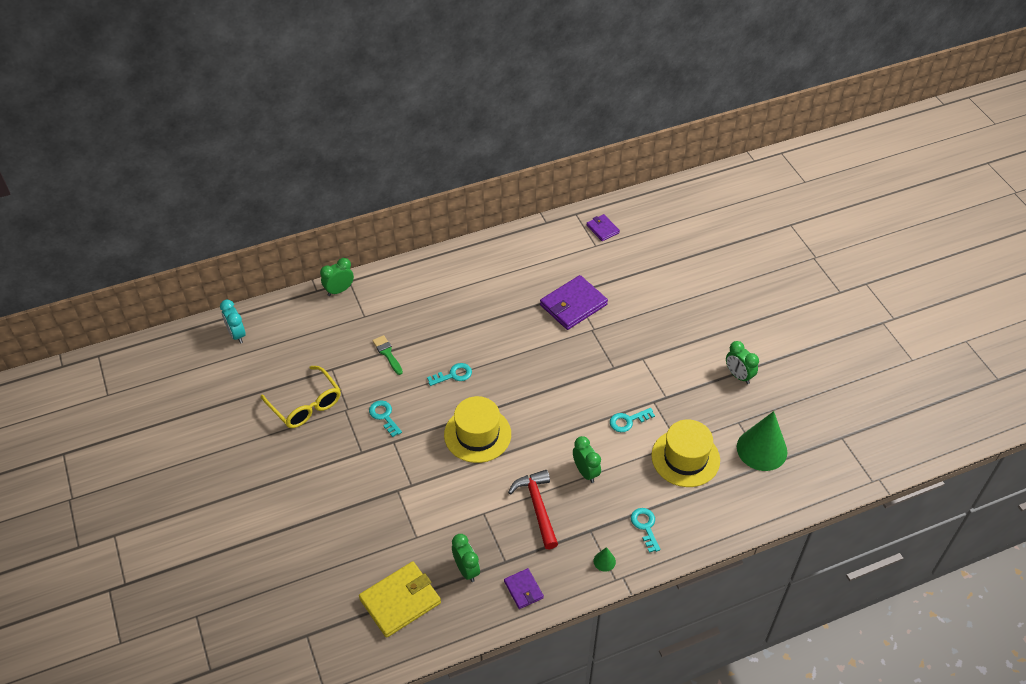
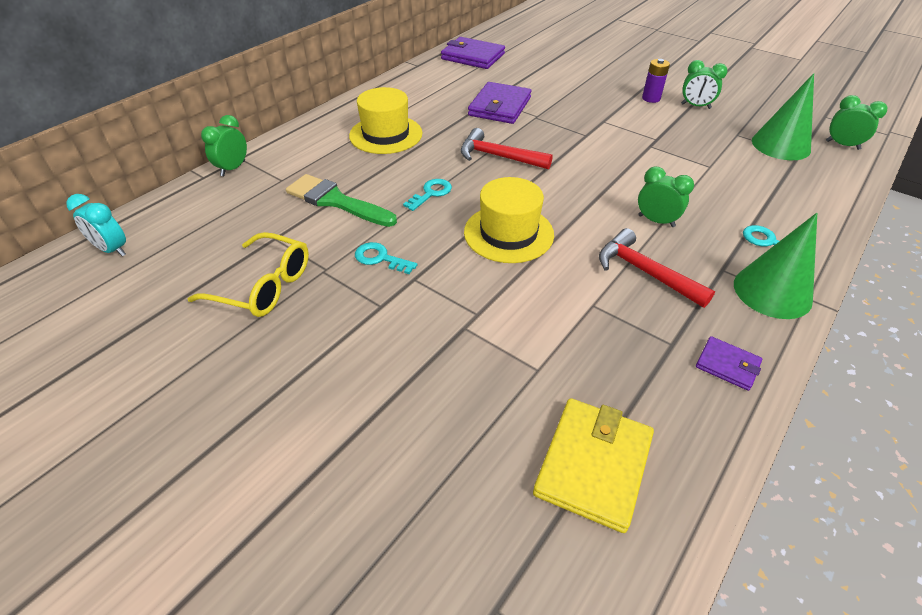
camera: 30 degrees left, 5 degrees down
(387, 353) = (336, 201): green brush -> green brush, size x1.82
(466, 569) = (638, 377): green clock -> green clock (842, 145)
(527, 360) = (498, 157): none -> red hammer
(602, 229) = (473, 56): purple wallet -> purple wallet, size x1.86
(604, 561) = (772, 291): green cone -> green cone, size x2.41
(628, 421) = (645, 167): turquoise key -> none
(685, 458) = (730, 174): yellow hat -> yellow hat (386, 134)
(709, 349) = (651, 98): none -> purple battery

